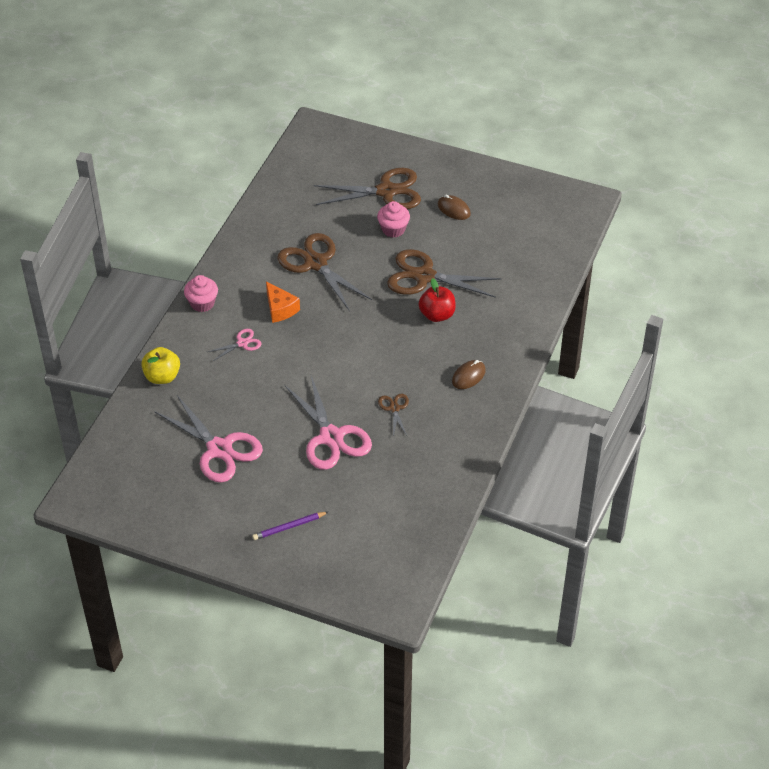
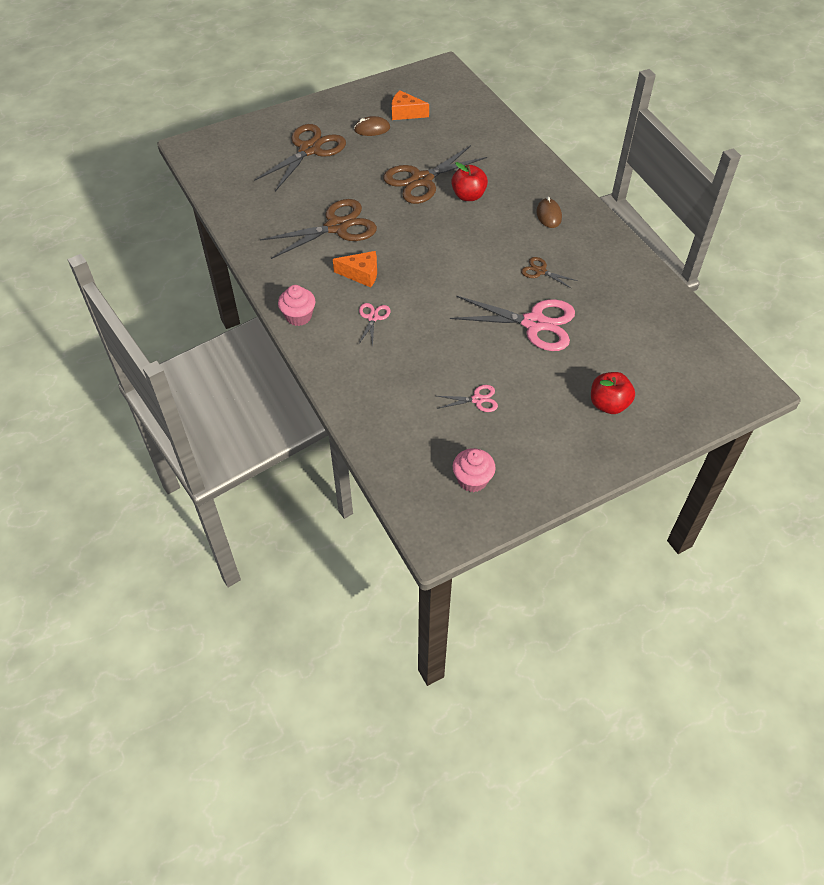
camera: 50 degrees left, 5 degrees up
(162, 376) = (353, 390): yellow apple -> none
(219, 449) = (477, 400): pink scissors -> pink scissors, size x0.47
(289, 527) = (608, 404): purple pencil -> red apple
(316, 263) = (337, 227): brown scissors -> brown scissors turned 150 degrees clockwise
(393, 229) = (353, 168): pink cupcake -> pink cupcake (472, 480)
(498, 216) = (405, 113): none -> orange cheese

